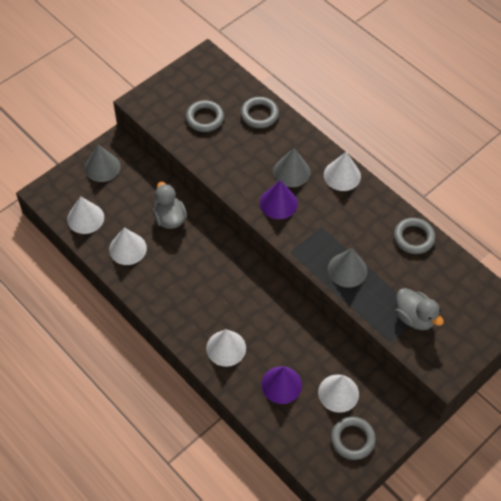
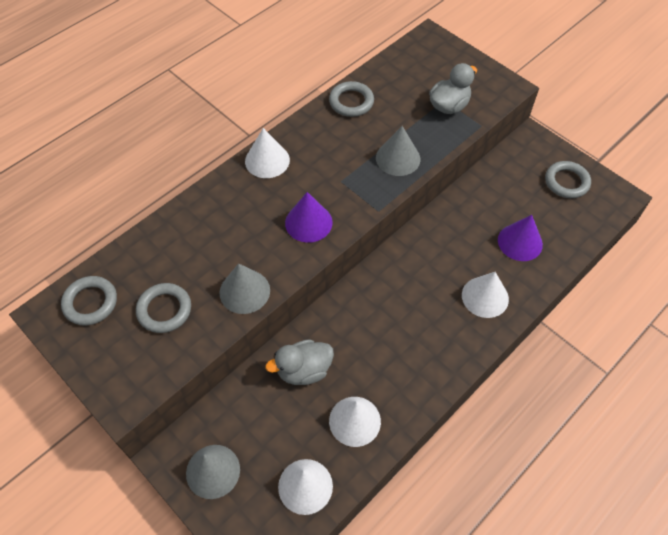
camera: 90 degrees left, 0 degrees up
(259, 114) = (164, 245): grey ring -> grey ring (90, 302)
(291, 172) = (260, 209): grey cone -> grey cone (244, 291)
(338, 393) = (519, 192): white cone -> none

